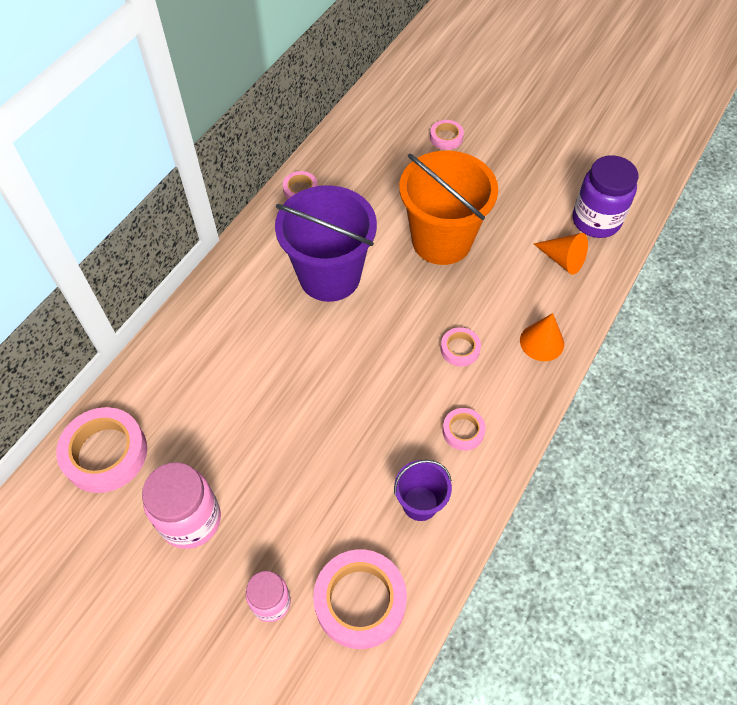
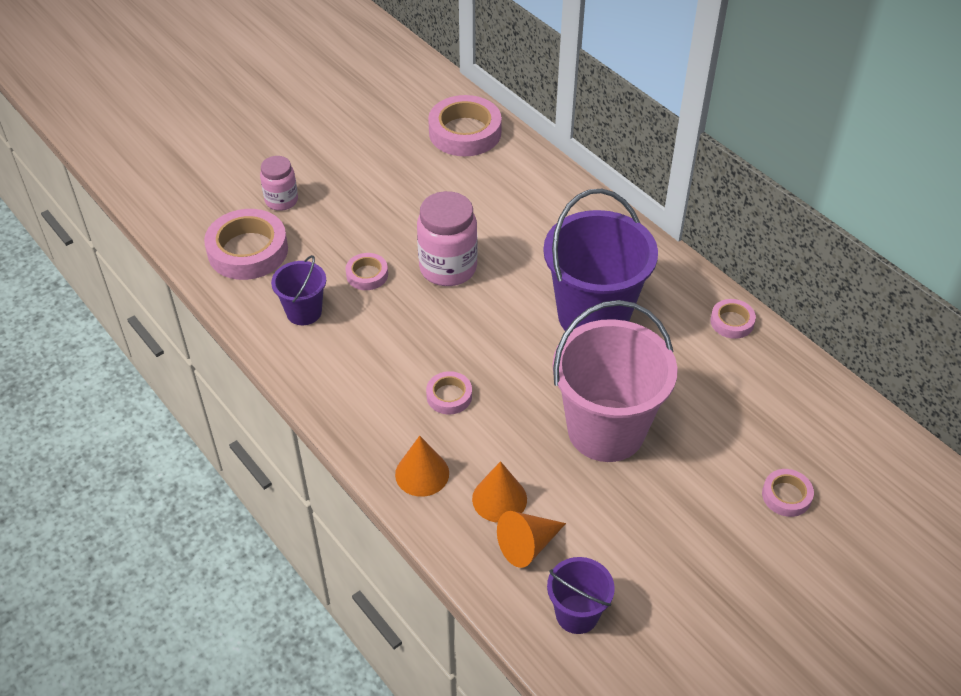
camera: 110 degrees right, 10 degrees down
(191, 520) = (377, 170): pink jar -> pink jar (448, 268)
(441, 240) = (606, 430): orange bucket -> pink bucket
(463, 431) = (355, 366): pink tape -> pink tape (367, 275)
(535, 286) = (499, 499): none -> orange cone
(596, 221) = (577, 614): purple jar -> purple bucket

